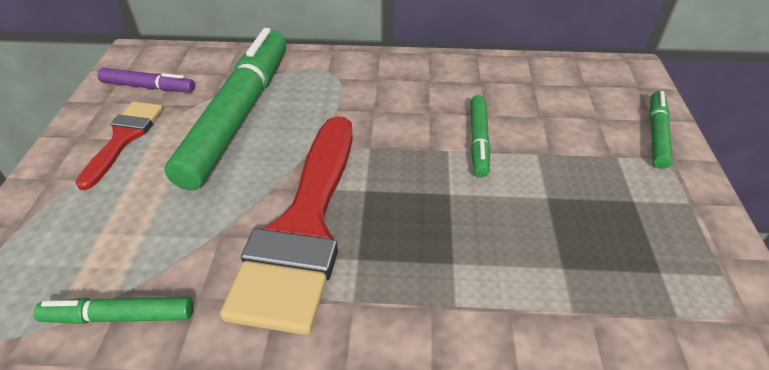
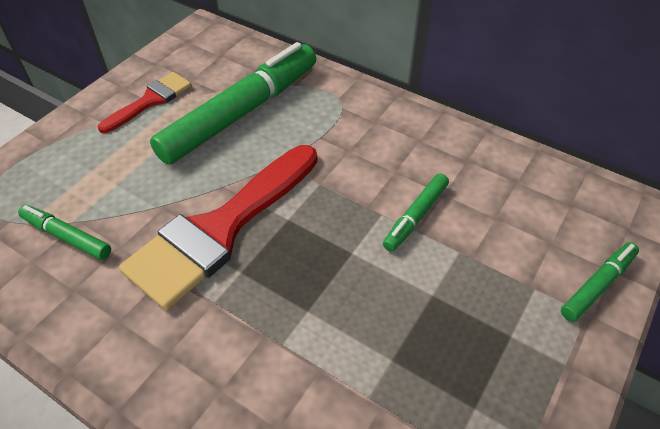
camera: 30 degrees right, 5 degrees up
(148, 87) = (193, 62): purple marker -> none

